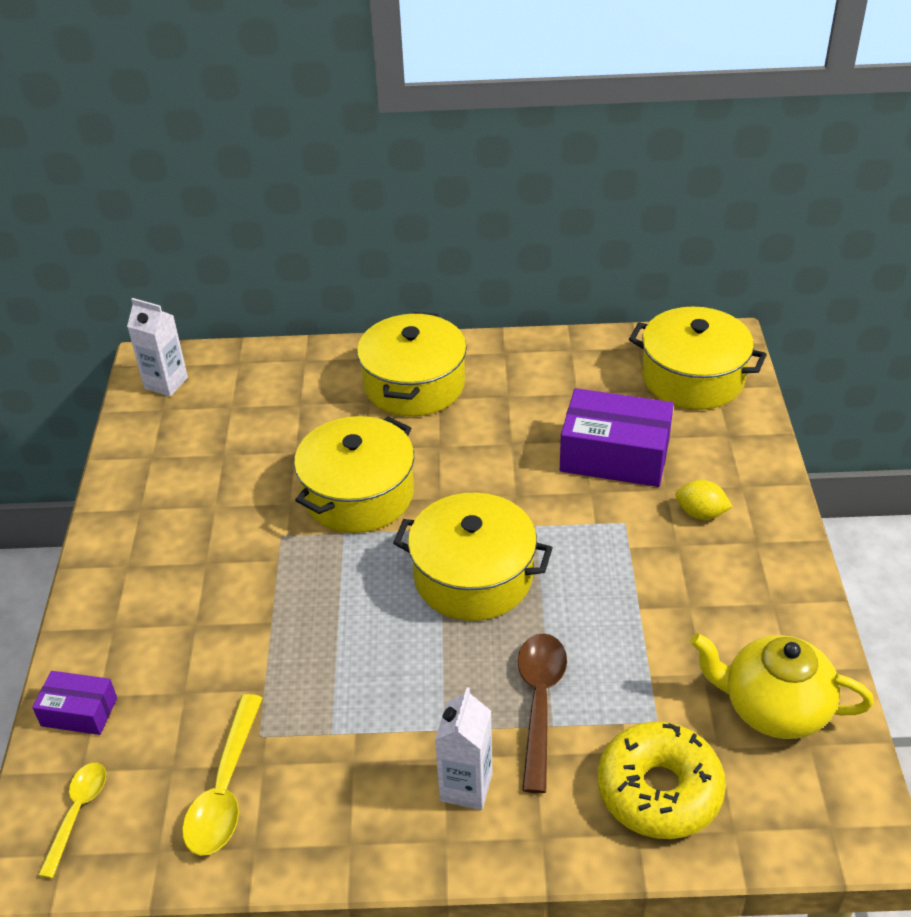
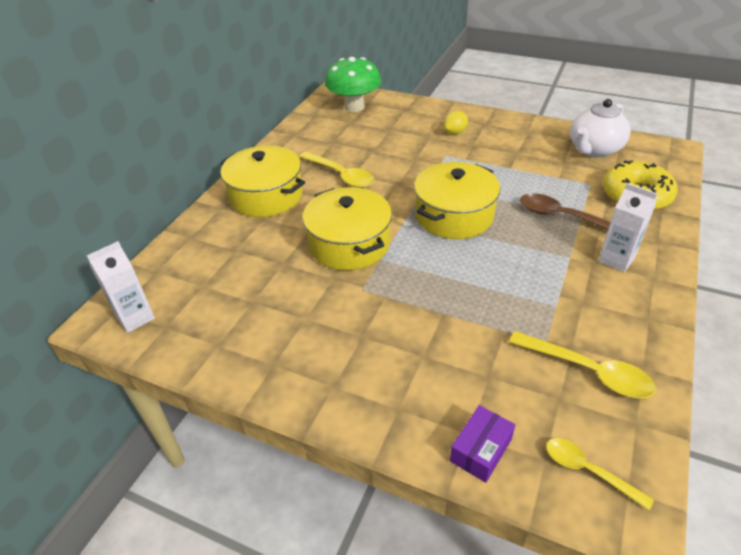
camera: 65 degrees left, 0 degrees up
(501, 432) = (341, 175): none -> yellow spoon
(615, 455) = (392, 144): purple box -> none
(693, 378) = (354, 107): yellow pot -> green mushroom
(773, 708) = (594, 150): yellow teapot -> white teapot

